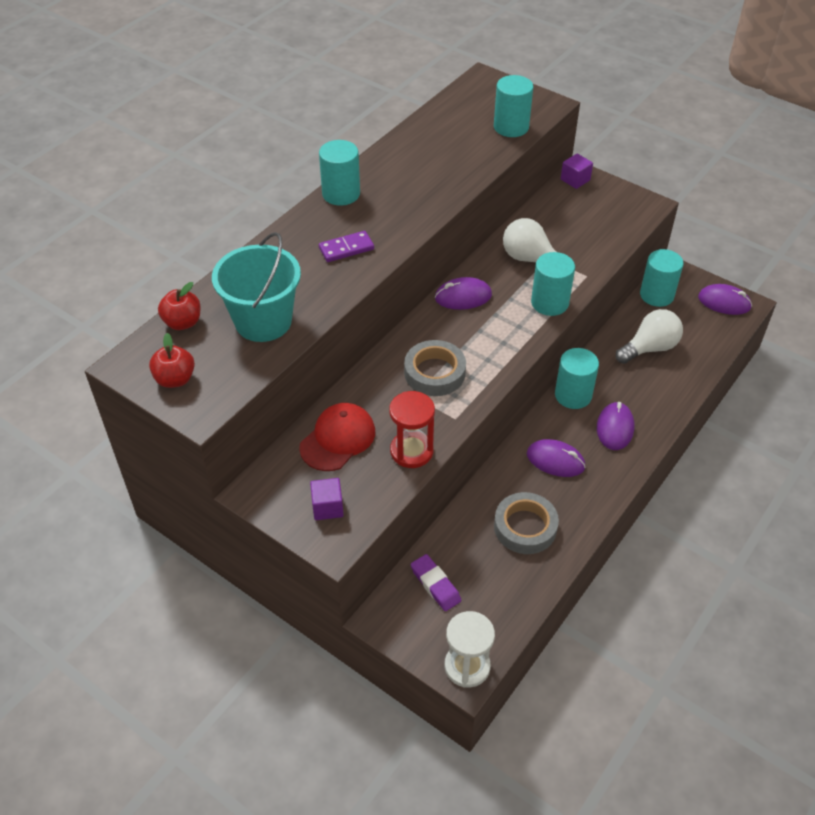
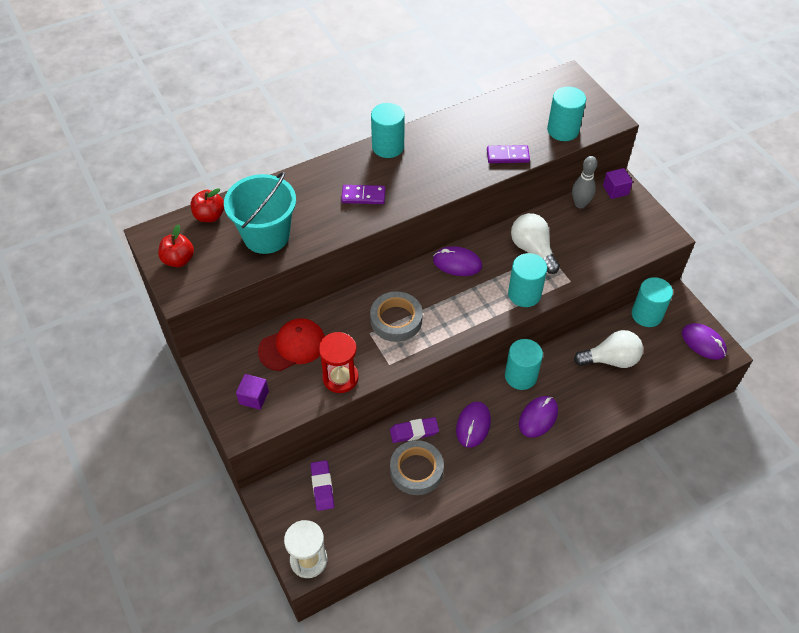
camera: 25 degrees right, 5 degrees up
(472, 166) = (507, 156): none -> purple domino
(499, 490) = (414, 431): none -> purple eraser
(549, 203) = (580, 204): none -> grey bowling pin
(555, 460) = (473, 425): purple mouse -> purple mouse turned 60 degrees clockwise

